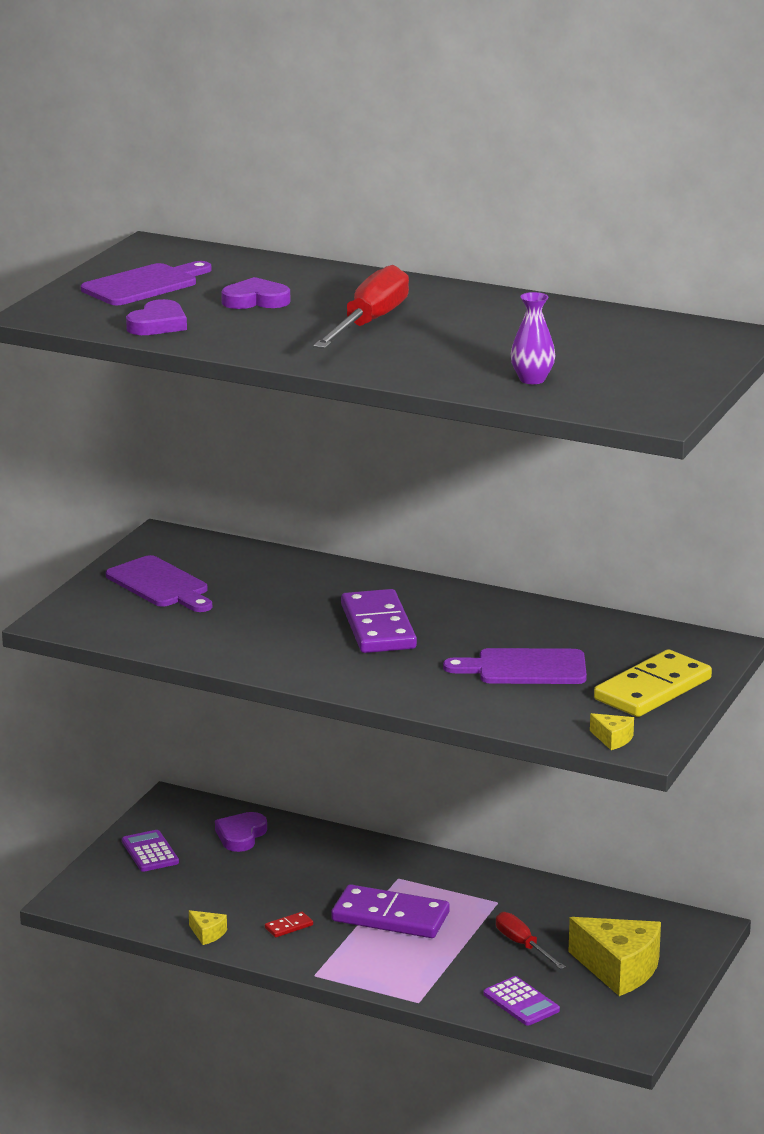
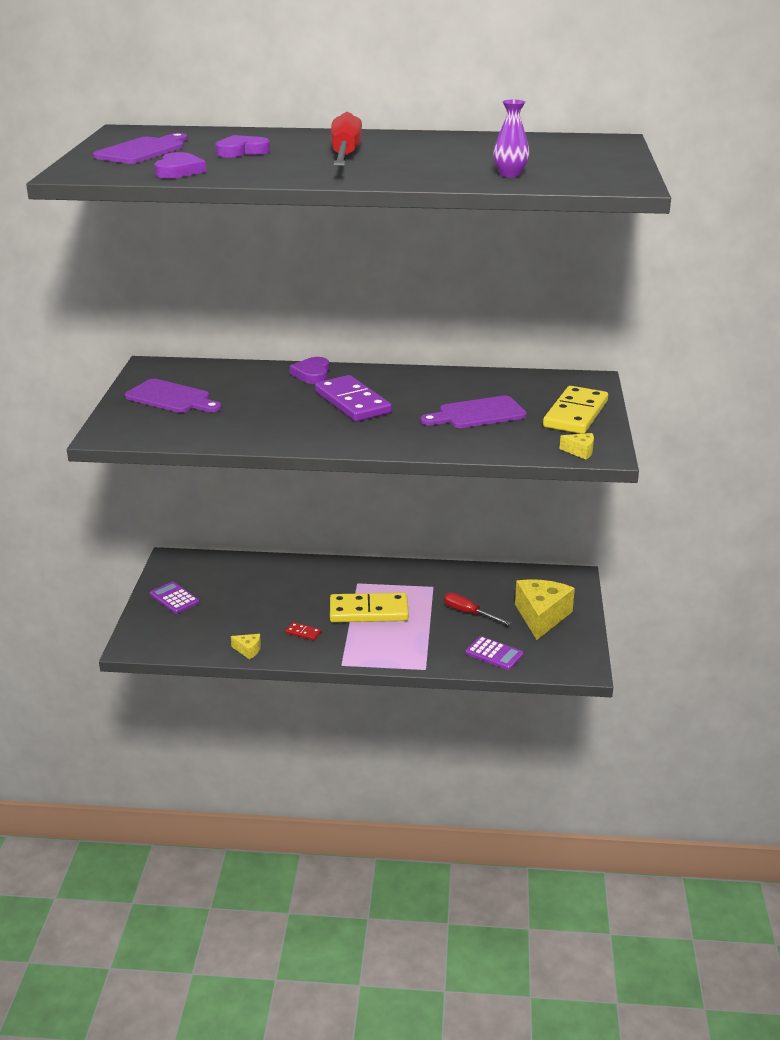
camera: 20 degrees left, 5 degrees up
(241, 835) = (232, 574): purple heart -> purple heart (312, 374)
(289, 927) = (303, 633): red domino -> red domino turned 75 degrees clockwise
(390, 917) = (369, 611): purple domino -> yellow domino
(619, 969) = (541, 616): yellow cheese -> yellow cheese turned 90 degrees counterclockwise

